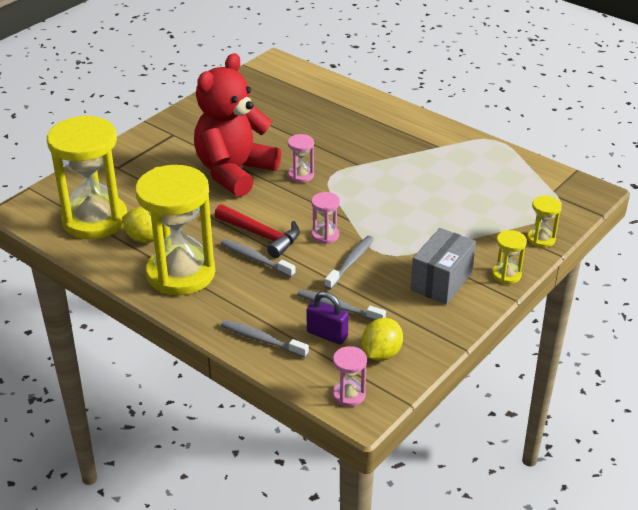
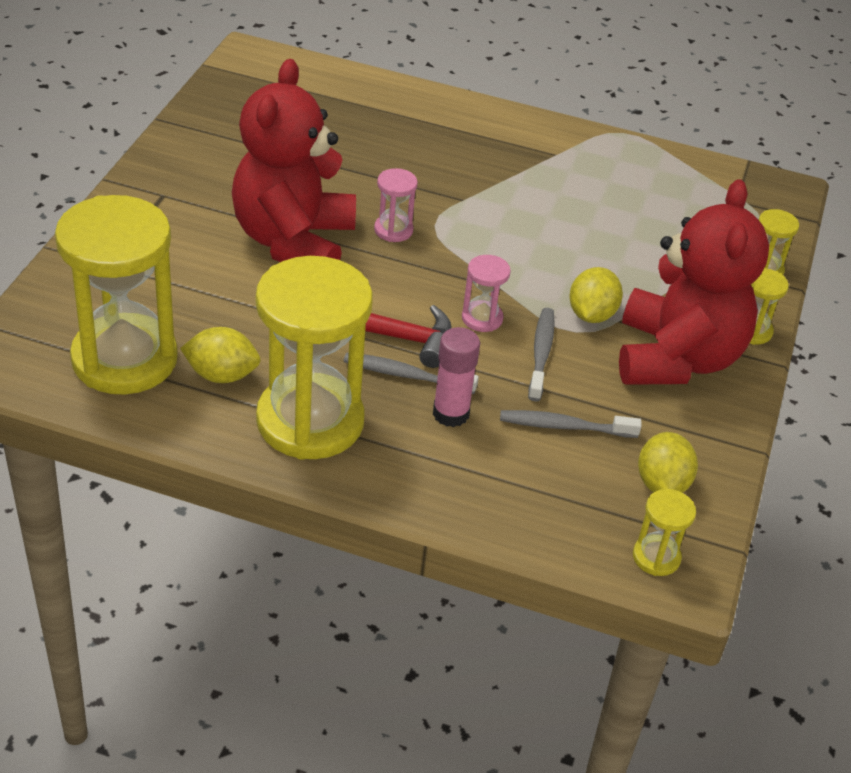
camera: 25 degrees left, 5 degrees up
(261, 339) = (488, 501): grey toothbrush -> none
(269, 286) = (451, 413): none -> pink glue stick
(327, 335) = (574, 472): purple padlock -> none
(349, 395) = (656, 557): pink hourglass -> yellow hourglass
(400, 245) = (591, 314): none -> yellow lemon
(441, 282) = (676, 358): grey box -> red teddy bear

